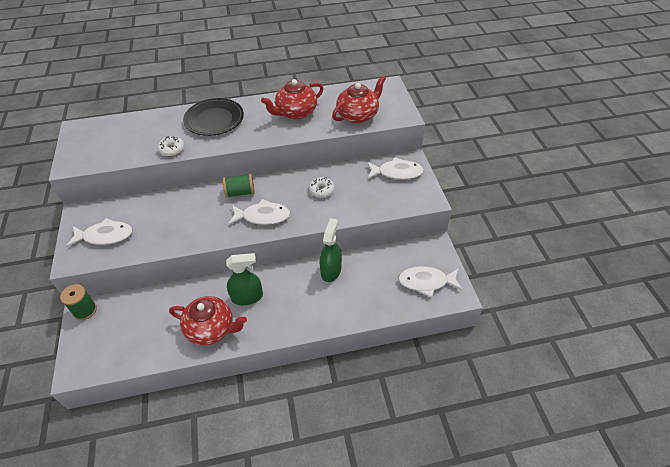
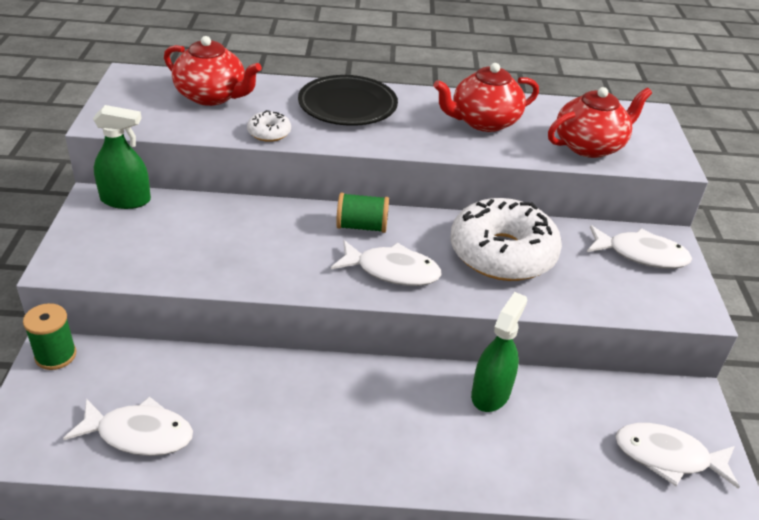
camera: 10 degrees right, 10 degrees down
(105, 236) = (125, 242): white fish -> white fish (139, 434)
(211, 329) = (256, 439): red teapot -> red teapot (212, 96)
(247, 297) = (332, 401): green spray bottle -> green spray bottle (125, 200)
(321, 190) = (502, 253): white donut -> white donut, size x2.39

